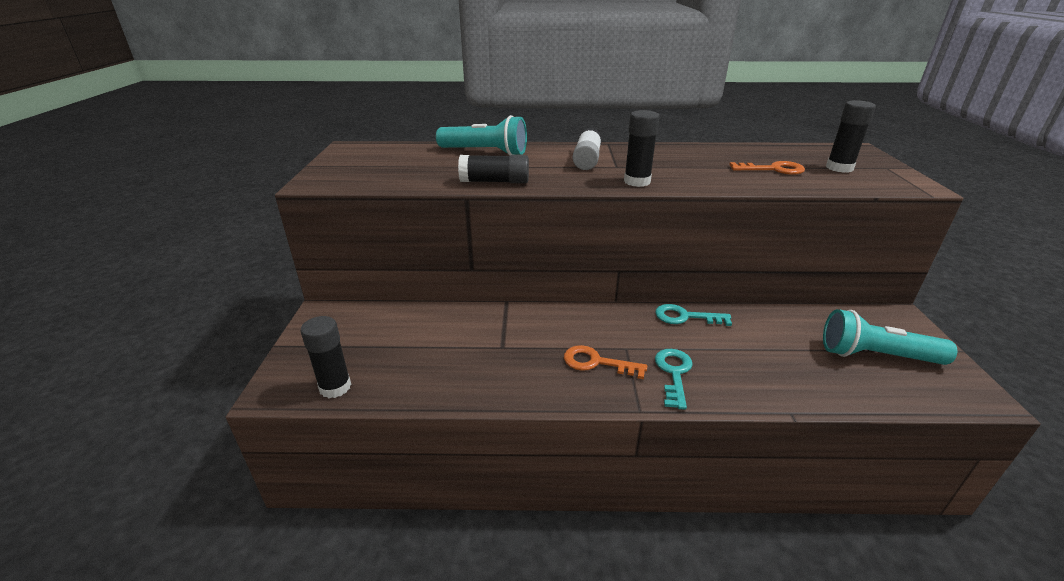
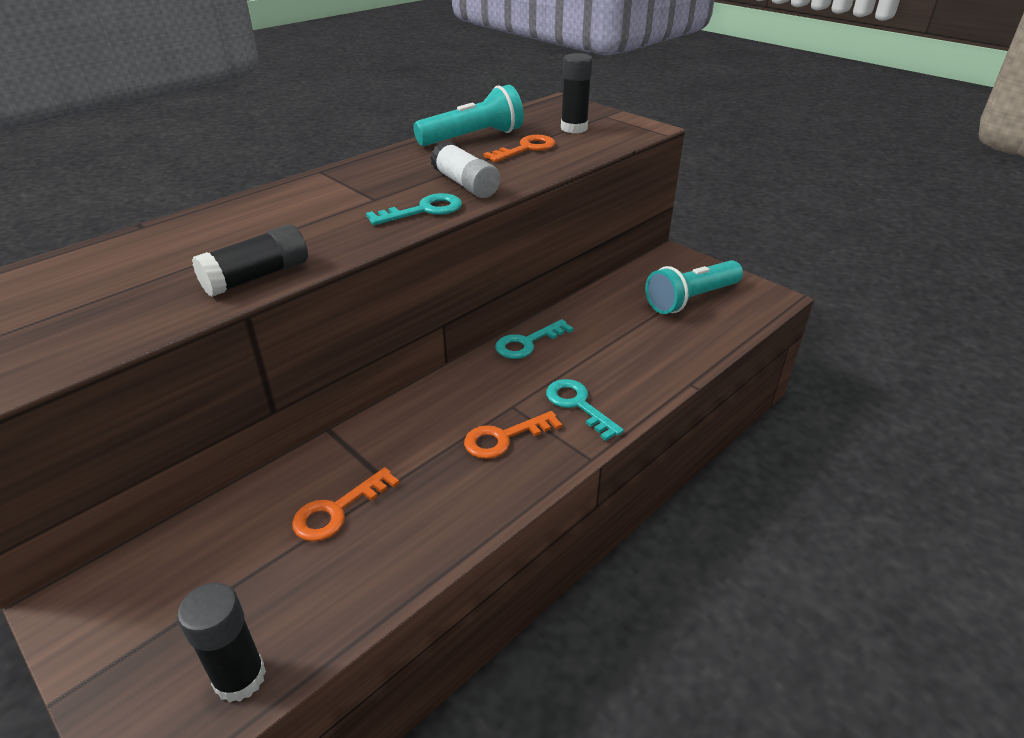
camera: 45 degrees left, 5 degrees up
(461, 343) = (337, 510): none -> orange key
(485, 152) = (173, 239): turquoise flashlight -> turquoise flashlight (473, 137)
(587, 160) = (328, 202): white glue stick -> white glue stick (465, 184)
(637, 181) = (424, 210): black glue stick -> turquoise key

